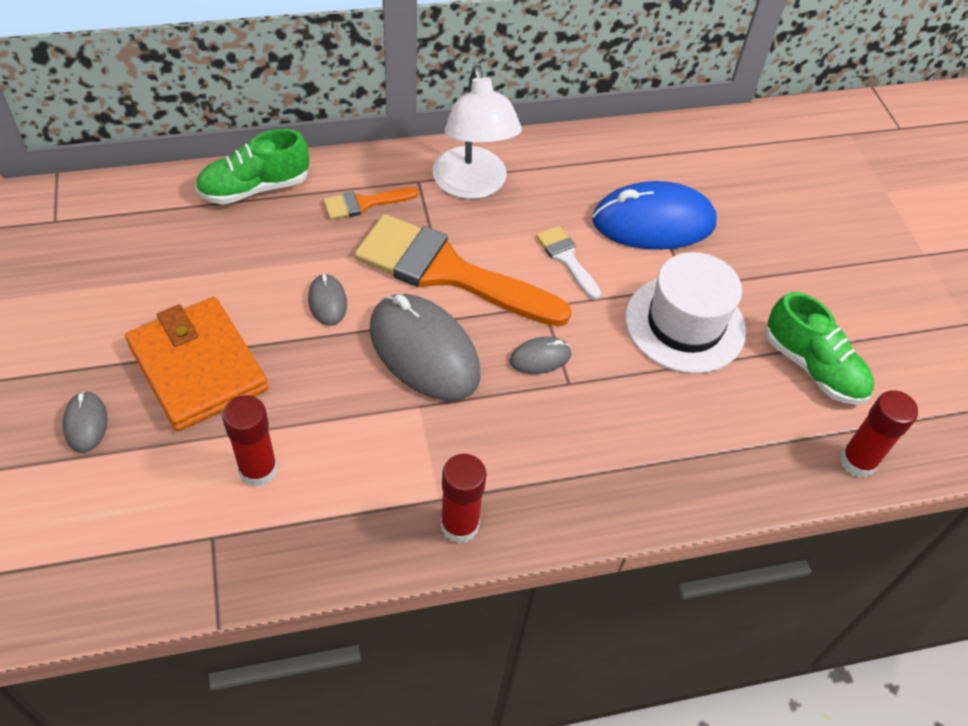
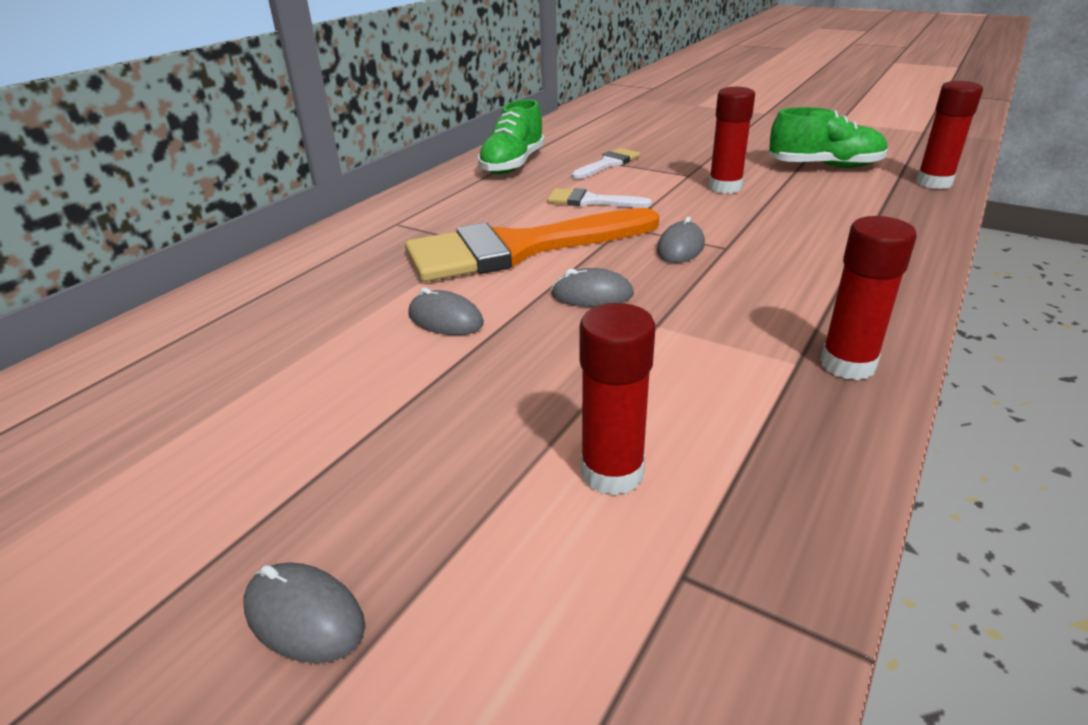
camera: 40 degrees left, 20 degrees down
(198, 367) = (385, 448): orange wallet -> none
(255, 188) = (229, 299): green shoe -> green shoe (513, 164)
(364, 203) = (368, 254): orange brush -> none
(424, 351) = (592, 295): grey mouse -> grey mouse, size x0.46
(472, 185) = (447, 205): white lamp -> none
(653, 222) = (608, 164): blue mouse -> white brush
(685, 324) = (725, 187): white hat -> red glue stick

